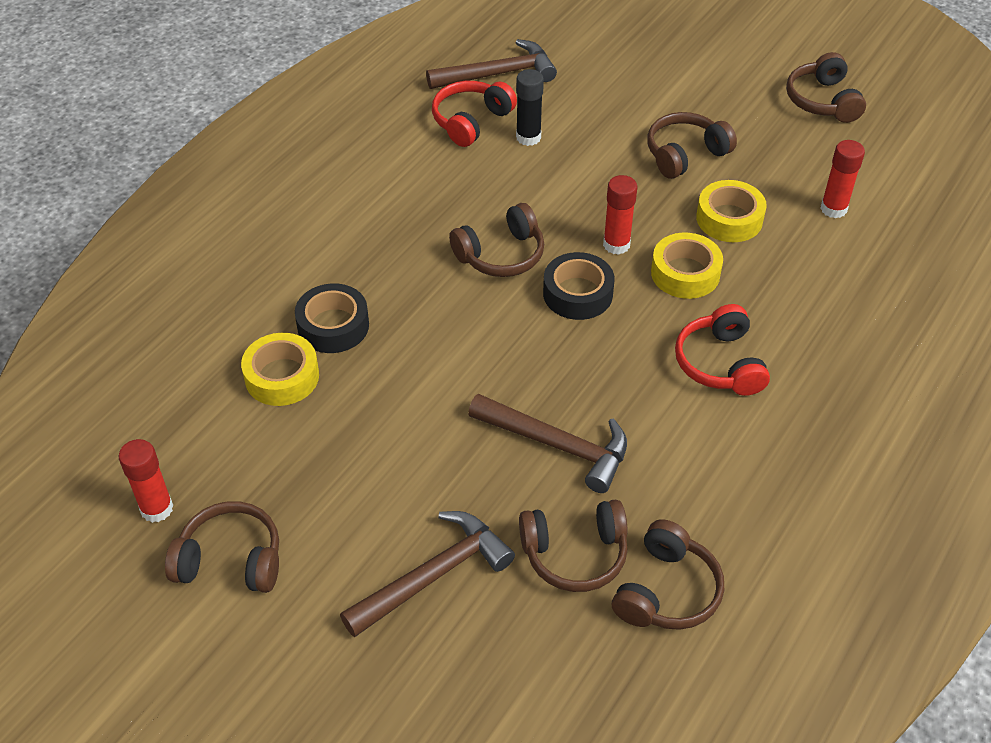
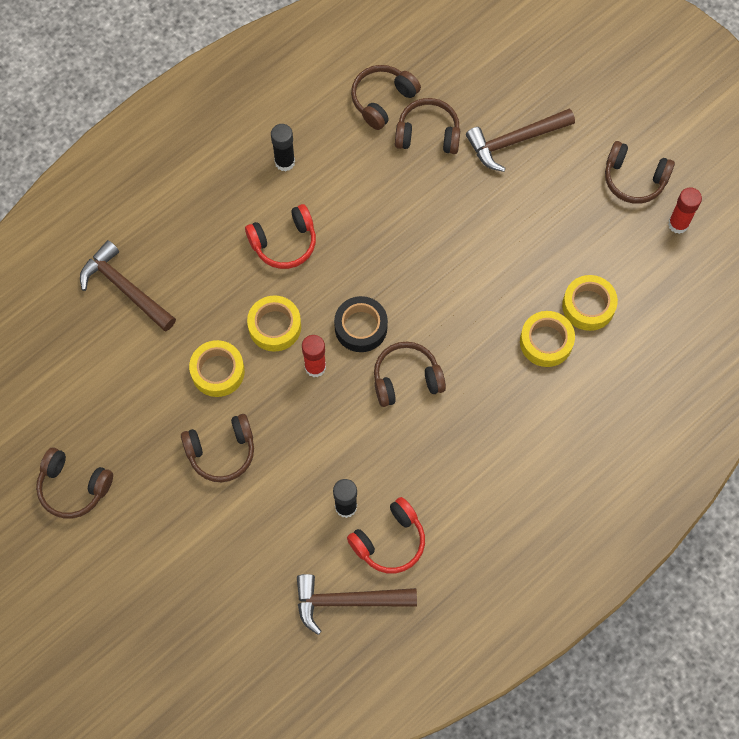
camera: 165 degrees left, 20 degrees up
(333, 326) = (546, 342): black tape -> yellow tape
(558, 445) = (415, 207): brown hammer -> brown hammer (125, 288)
(720, 363) = (284, 243): red headphones -> red headphones turned 60 degrees clockwise
(772, 464) = (284, 162): none -> black glue stick
(822, 101) = (73, 487): brown headphones -> brown headphones turned 105 degrees clockwise
(833, 209) = (132, 361): red glue stick -> none

